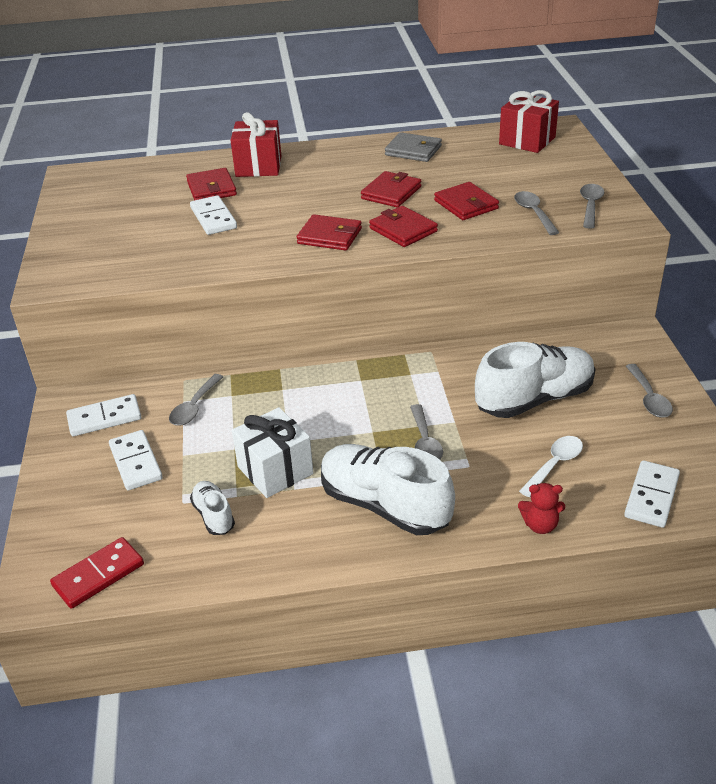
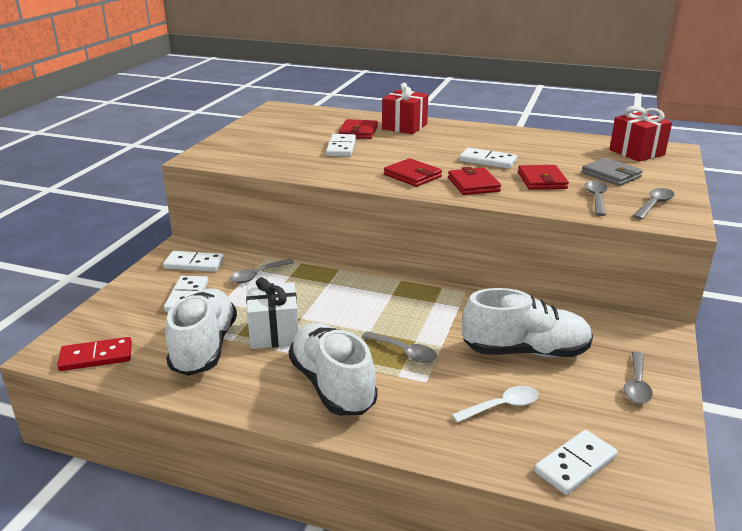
camera: 25 degrees right, 10 degrees down
(214, 515) = (204, 347): white shoe -> white shoe, size x2.05
(391, 193) = (488, 161): red wallet -> white domino
(413, 150) = (532, 140): grey wallet -> grey wallet (611, 175)
(425, 442) = (404, 352): grey spoon -> grey spoon turned 75 degrees counterclockwise
(540, 525) = (449, 448): red teddy bear -> none

